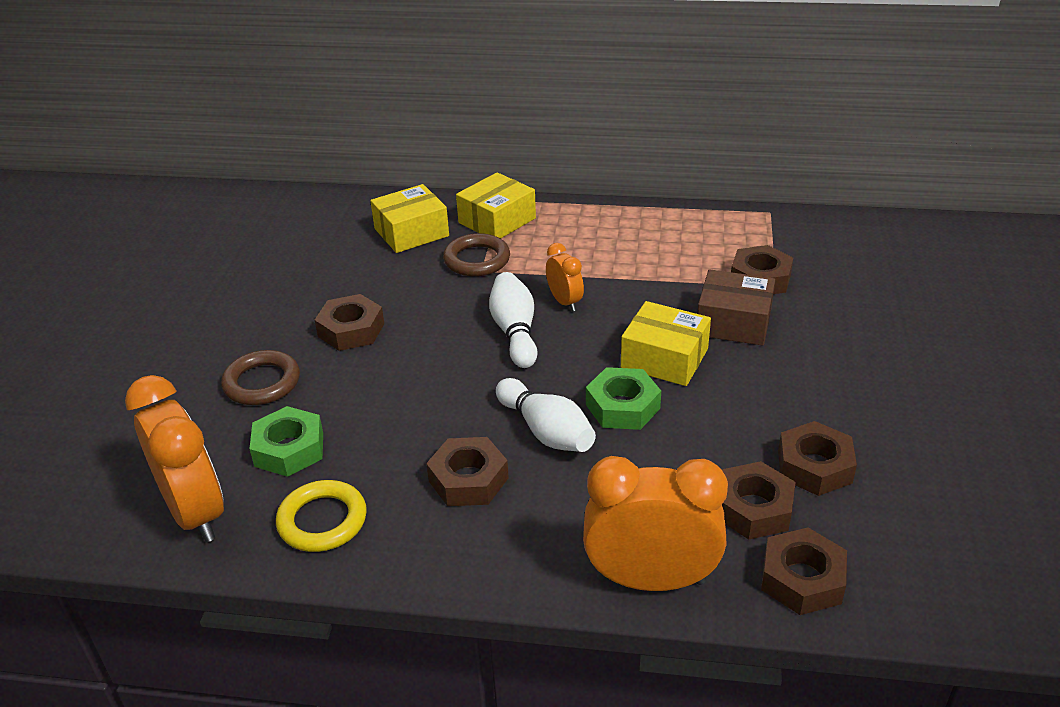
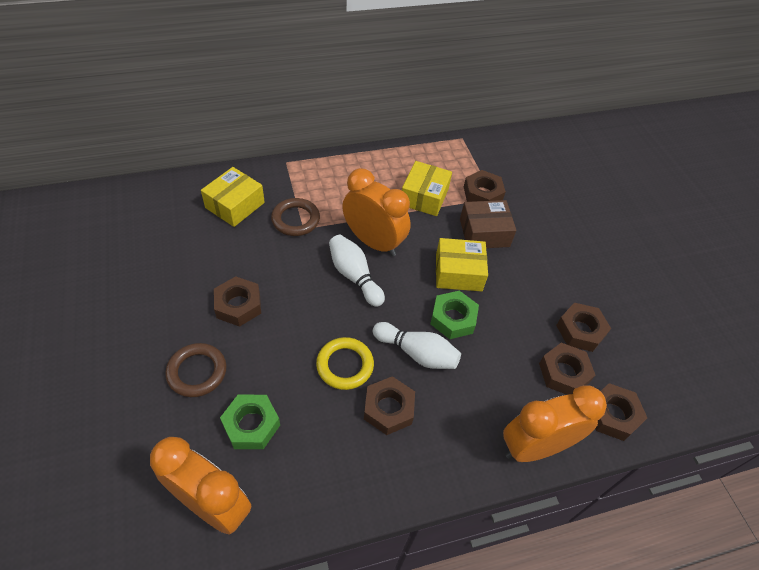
camera: 30 degrees left, 15 degrees up
(322, 521) = (309, 477): yellow ring -> yellow ring (345, 365)
(497, 220) = (291, 181): yellow box -> yellow box (424, 197)
(564, 302) = (373, 242): orange clock -> orange clock, size x1.96

